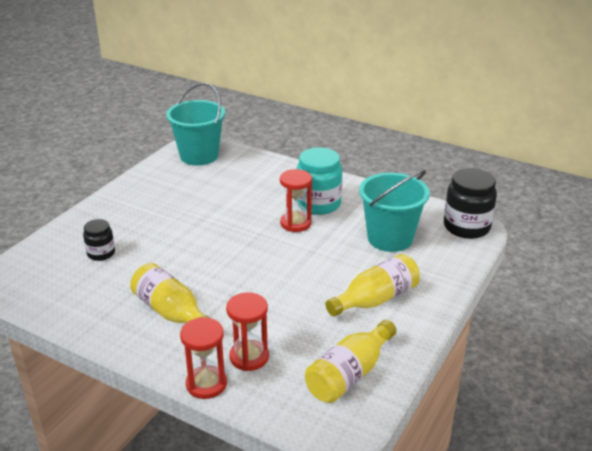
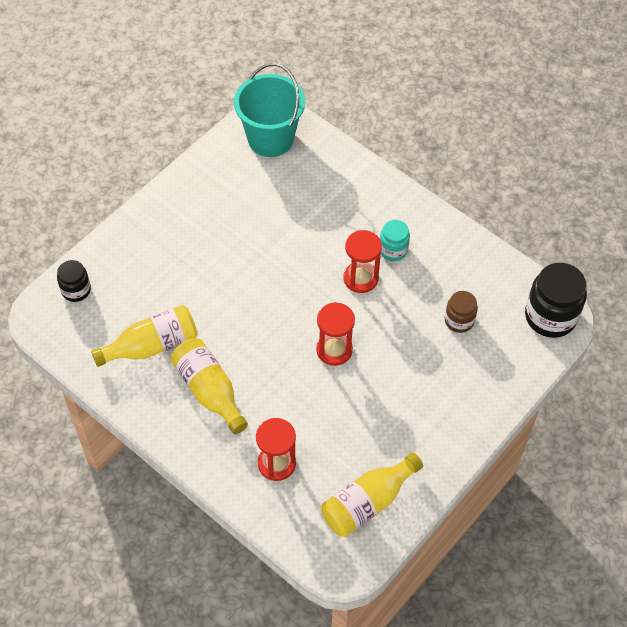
camera: 10 degrees right, 25 degrees up
(101, 253) = (145, 292): black jar -> black jar (76, 290)
(206, 384) = (231, 489): red hourglass -> red hourglass (334, 350)
(318, 204) = (393, 250): turquoise jar -> turquoise jar, size x0.57
(375, 299) = (419, 409): yellow bottle -> yellow bottle (152, 346)
(390, 238) = (459, 320): turquoise bucket -> brown jar

